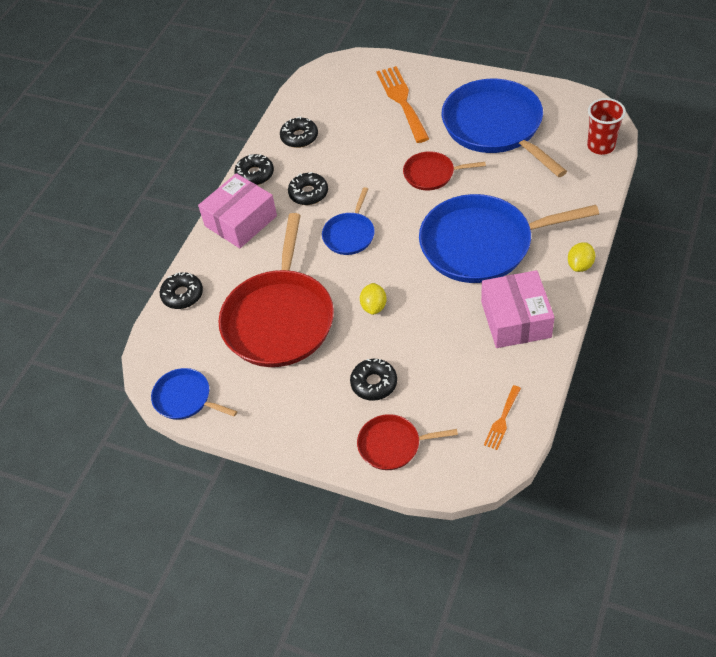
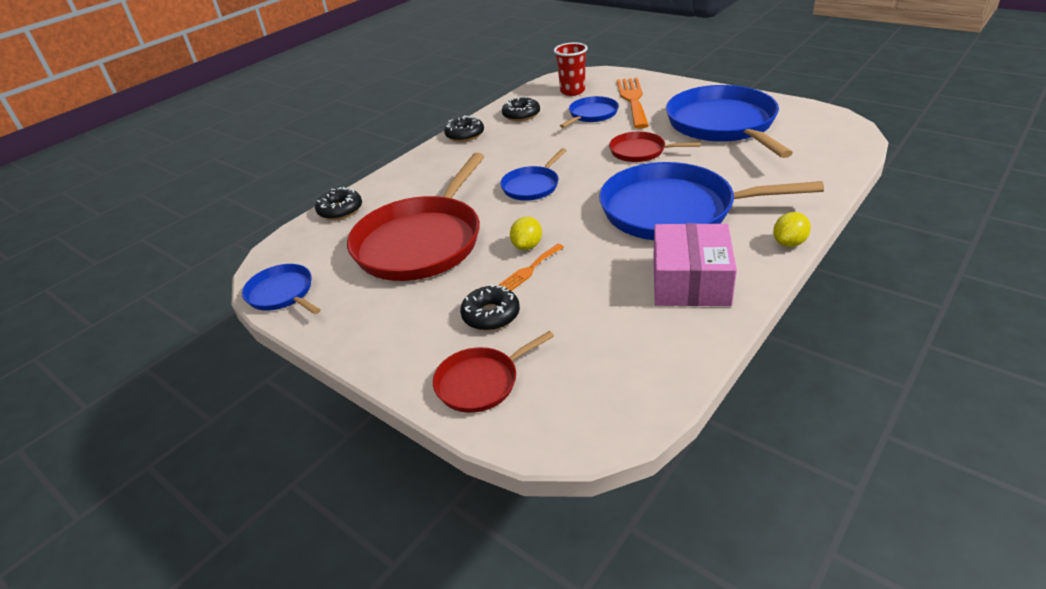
camera: 15 degrees right, 15 degrees down
(241, 221) = (431, 164): pink box -> none
(308, 193) = (508, 152): black donut -> none
(369, 128) = (591, 114): none -> blue pan
(392, 445) = (481, 382): red pan -> red pan turned 45 degrees counterclockwise
(502, 420) = (635, 382): orange fork -> orange fork (530, 269)
(601, 146) = (840, 149): red cup -> red cup (572, 91)

